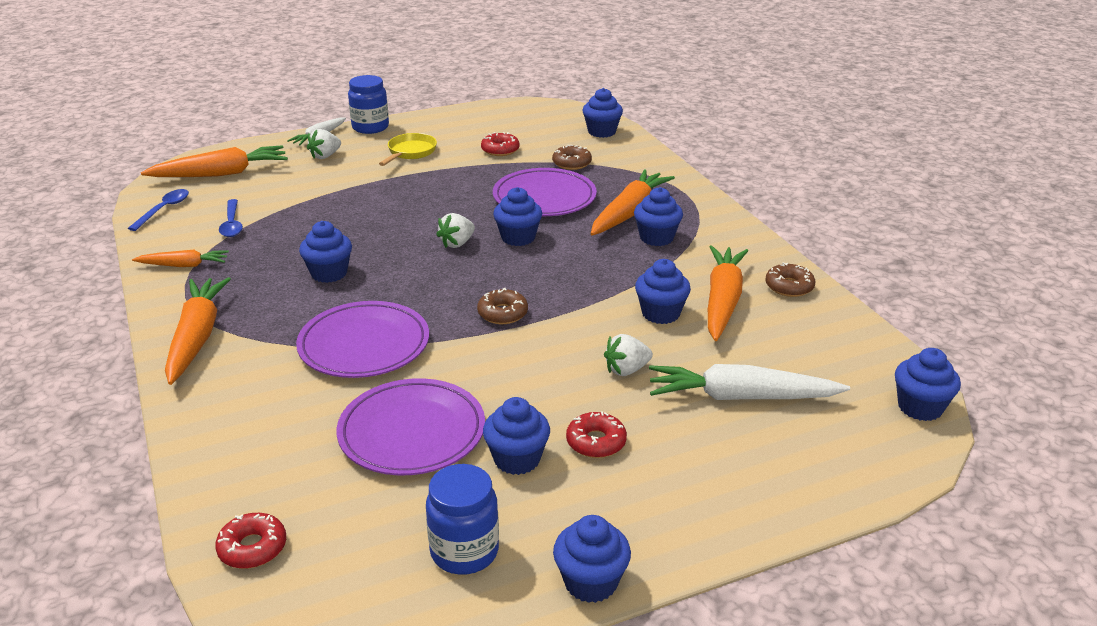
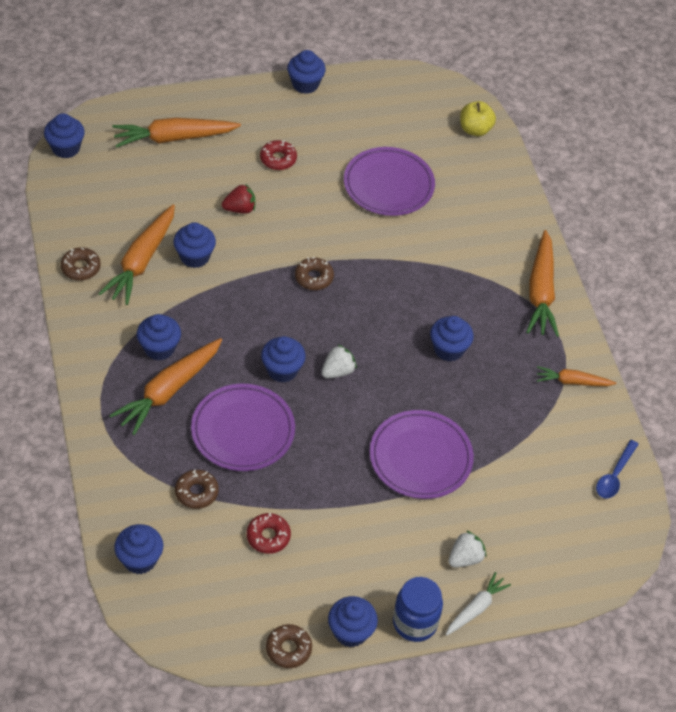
camera: 175 degrees left, 20 degrees up
(221, 174) = (574, 538): orange carrot -> orange carrot (174, 138)
(232, 224) = (543, 438): blue spoon -> none
(252, 548) = (475, 129): red donut -> yellow apple
(364, 345) = (418, 263): purple plate -> purple plate (420, 457)
(410, 152) = (370, 549): yellow pan -> none
(464, 551) = (365, 109): blue jar -> none
(469, 110) = (288, 649): none -> brown donut
(517, 459) = (328, 156): blue cupcake -> blue cupcake (350, 632)
(626, 370) = (240, 209): white strawberry -> red strawberry
(741, 397) = (174, 175): white carrot -> none

